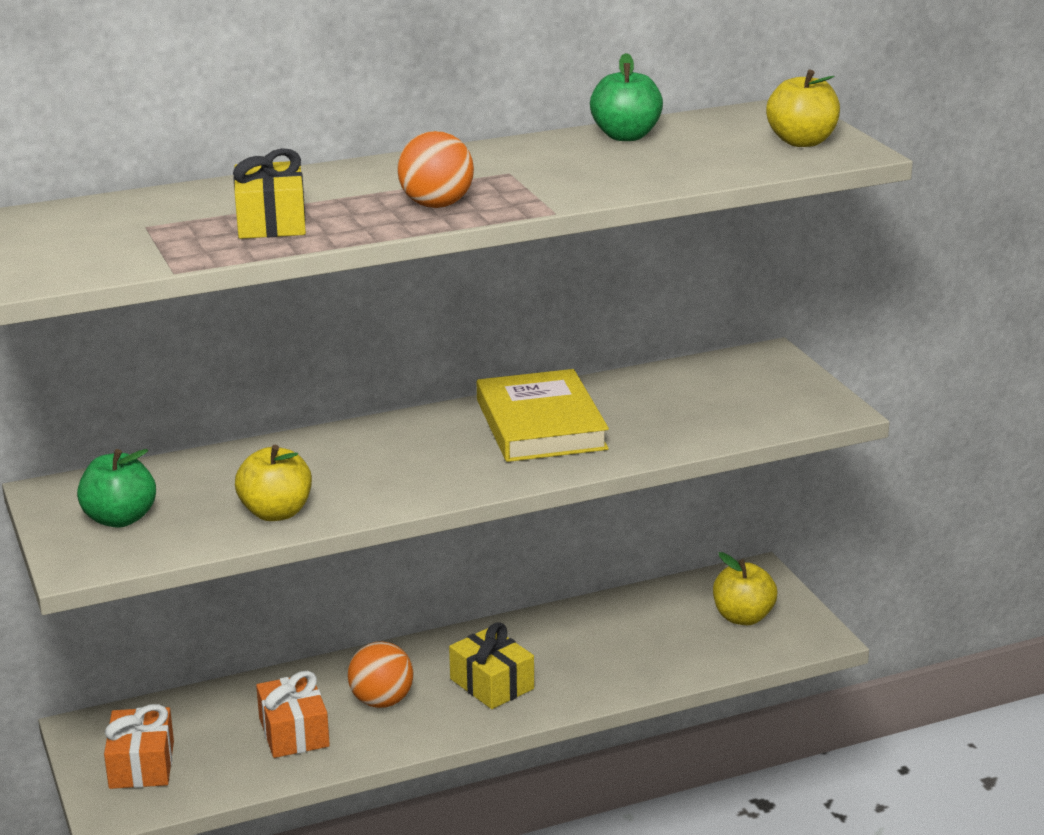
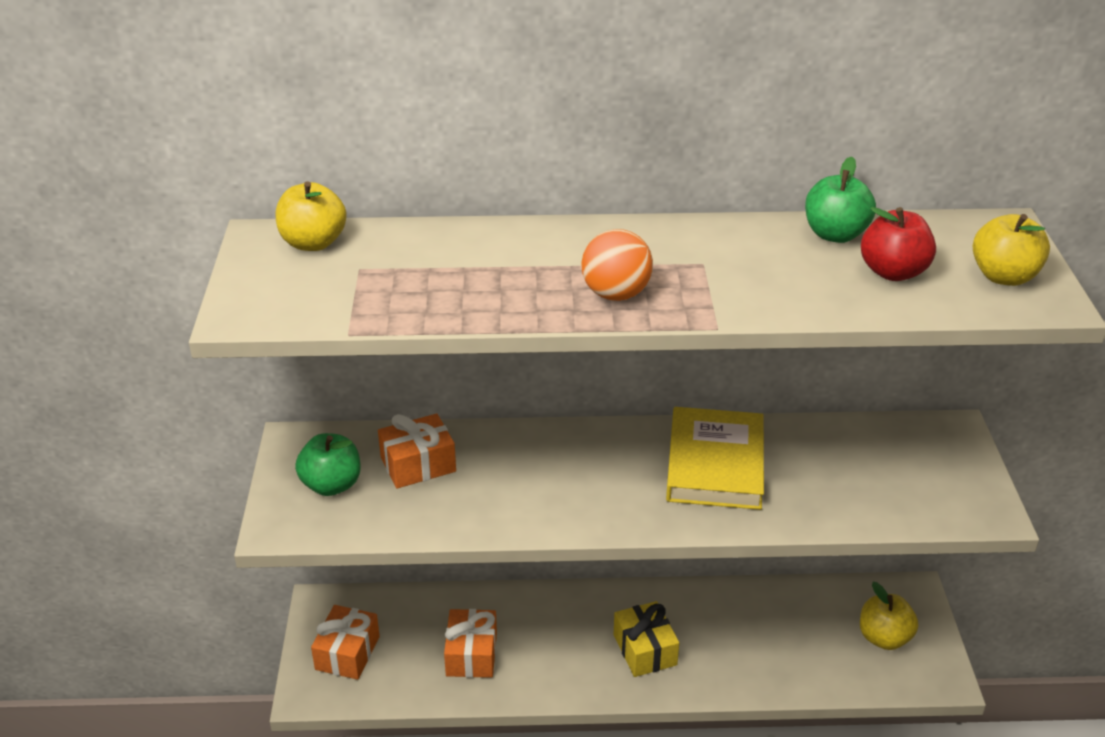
camera: 20 degrees right, 10 degrees up
(211, 484) = (418, 464): none -> orange gift
(271, 222) = (463, 286): yellow gift -> none
(276, 513) = (453, 511): yellow apple -> yellow apple (313, 243)
(382, 701) = (551, 642): orange ball -> none
(698, 153) = (893, 272): none -> red apple

